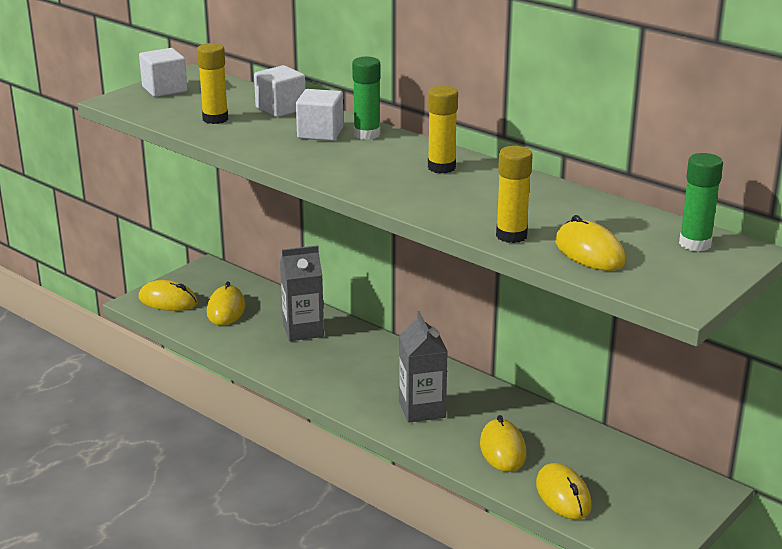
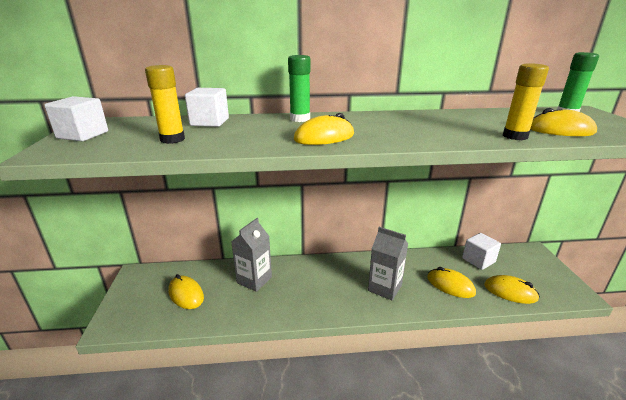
camera: 45 degrees left, 0 degrees up
(168, 301) = (133, 312): yellow mouse -> yellow mouse (324, 137)
(320, 133) = (270, 126): white cube -> white cube (478, 260)
(441, 167) = (384, 120): yellow glue stick -> none

